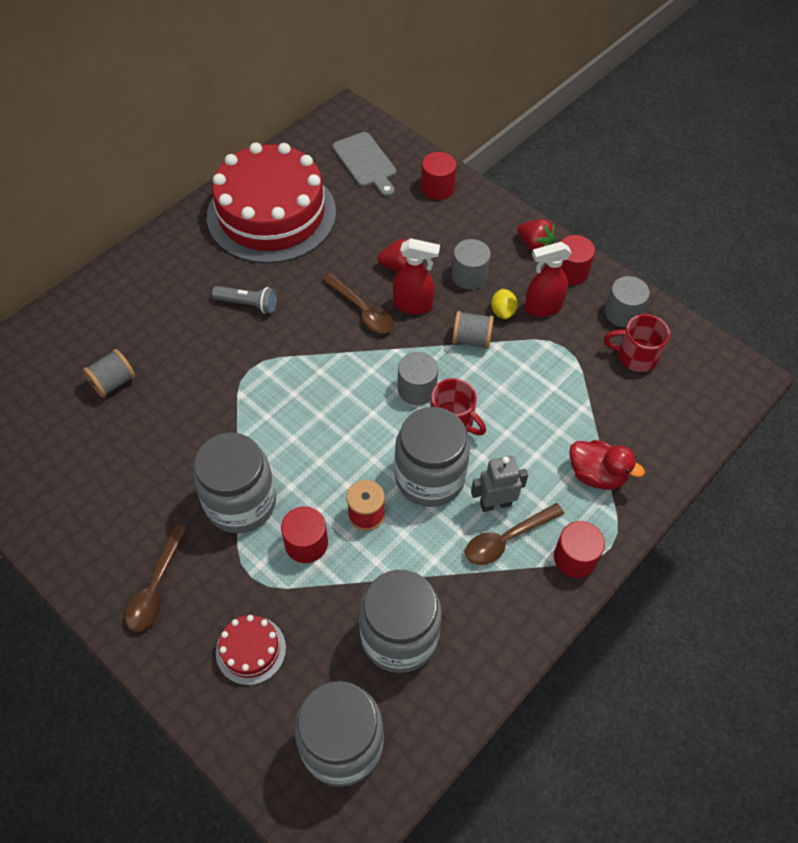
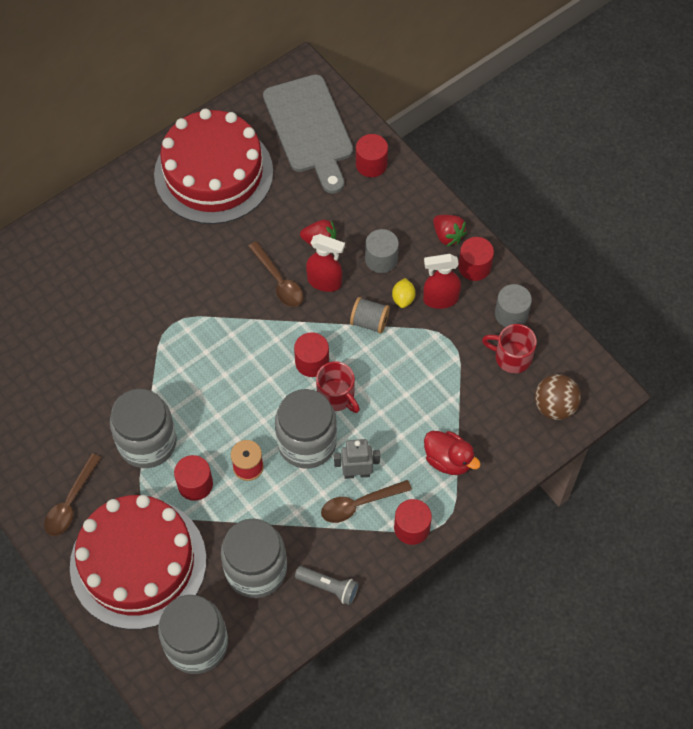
camera: 10 degrees right, 5 degrees up
(113, 382) = (55, 321): grey spool -> none
(248, 304) = (179, 262): grey flashlight -> grey flashlight (328, 587)
(251, 650) = (138, 563): red cake -> red cake, size x2.46
(366, 162) = (310, 129): grey cutting board -> grey cutting board, size x1.64
(417, 389) = (312, 362): grey cylinder -> red cylinder
(697, 401) = (554, 406): none -> brown ball

